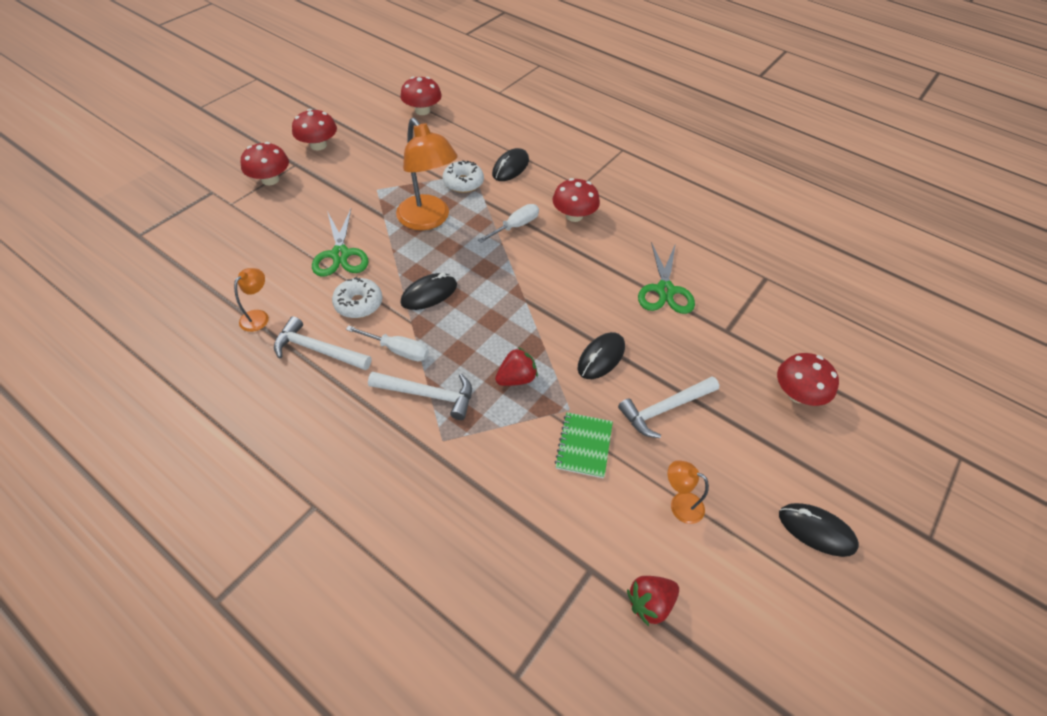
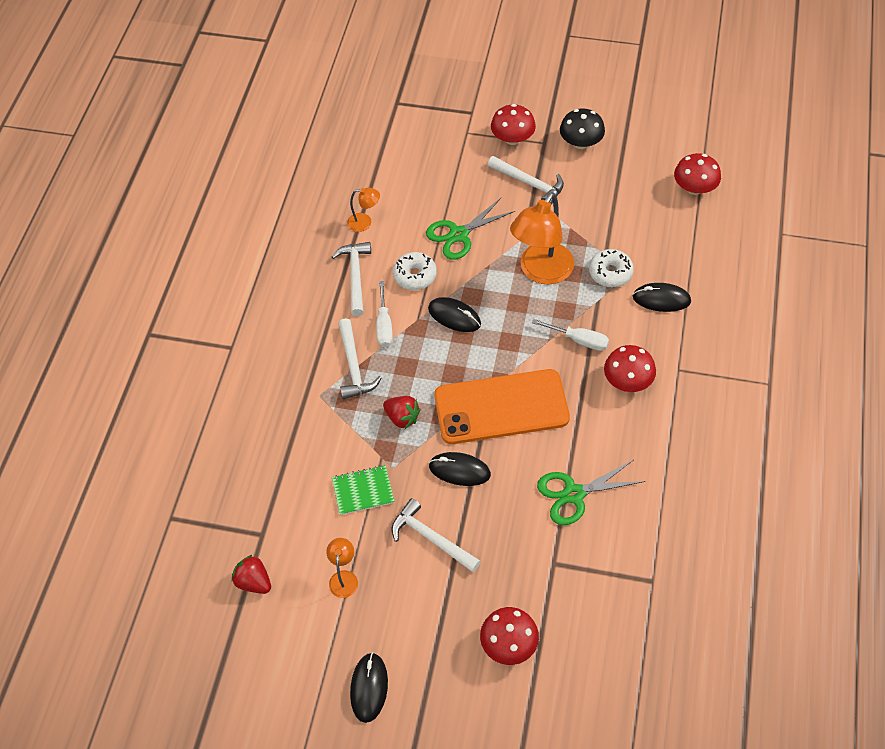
camera: 70 degrees right, 5 degrees up
(318, 145) = (581, 142): red mushroom -> black mushroom
(329, 189) = (529, 184): none -> white hammer
(550, 301) = (501, 407): none -> orange phone

